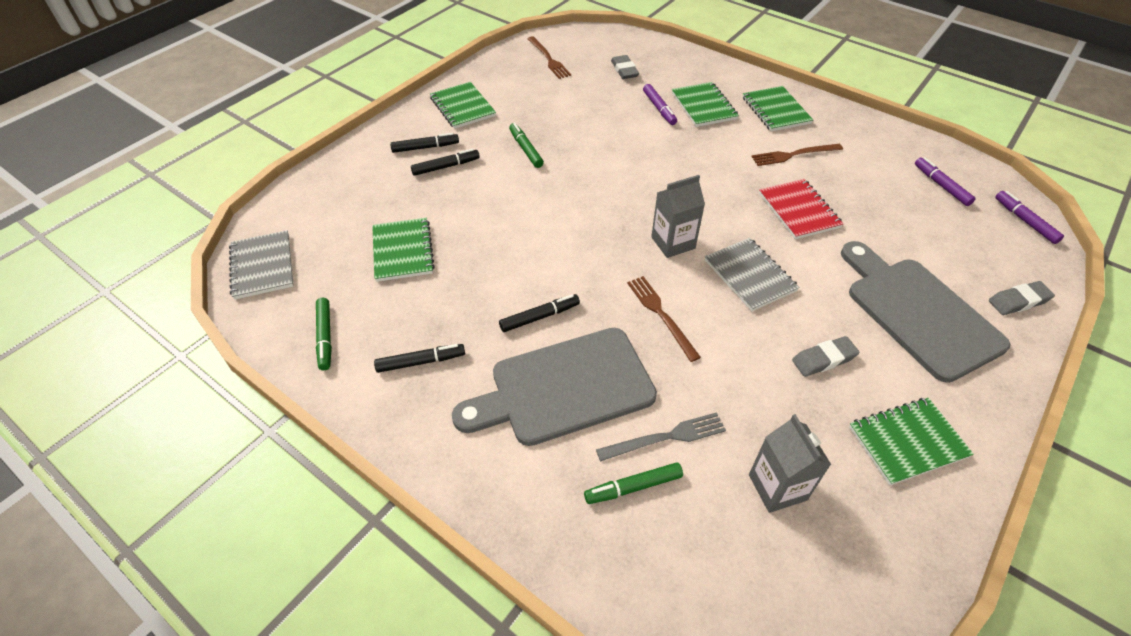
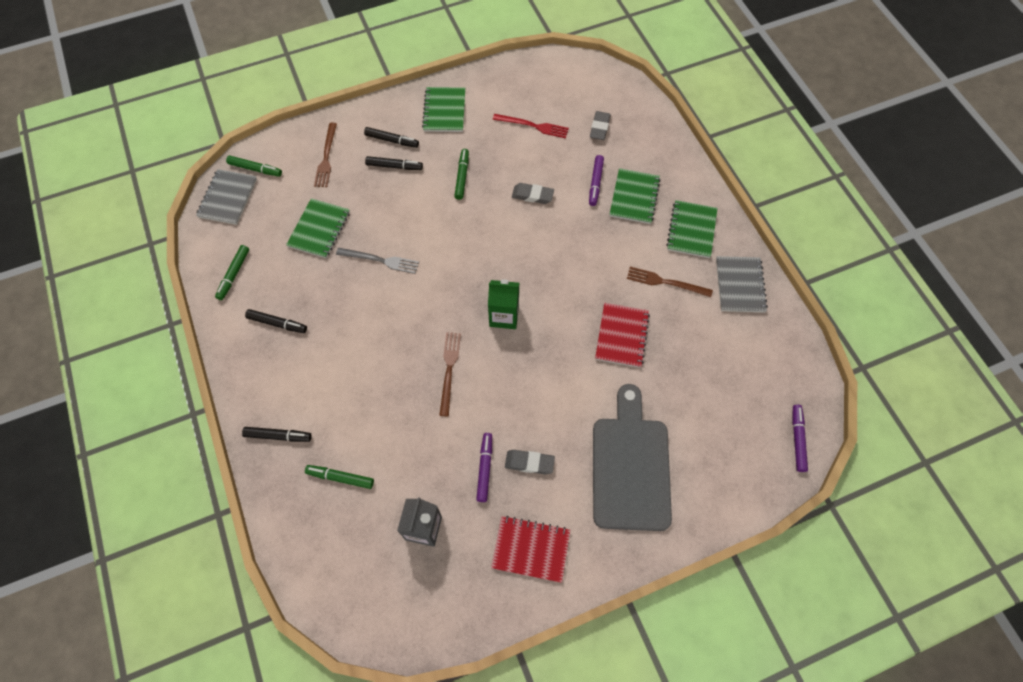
camera: 30 degrees right, 15 degrees up
(280, 227) = (255, 169): none -> green marker
(539, 317) = (370, 329): black marker -> black marker (278, 436)
(548, 59) = (547, 87): brown fork -> brown fork (326, 157)
(561, 89) = (533, 126): none -> red fork
(564, 388) = (348, 389): grey cutting board -> none
(666, 437) = (383, 458): grey fork -> grey fork (380, 260)
(673, 243) = (504, 316): grey carton -> green carton
(750, 275) = (535, 372): grey notebook -> grey notebook (740, 285)
(907, 442) = (531, 549): green notebook -> red notebook
(941, 185) = (761, 372): purple marker -> purple marker (484, 468)
(1018, 301) = (716, 499): grey eraser -> grey eraser (532, 195)

